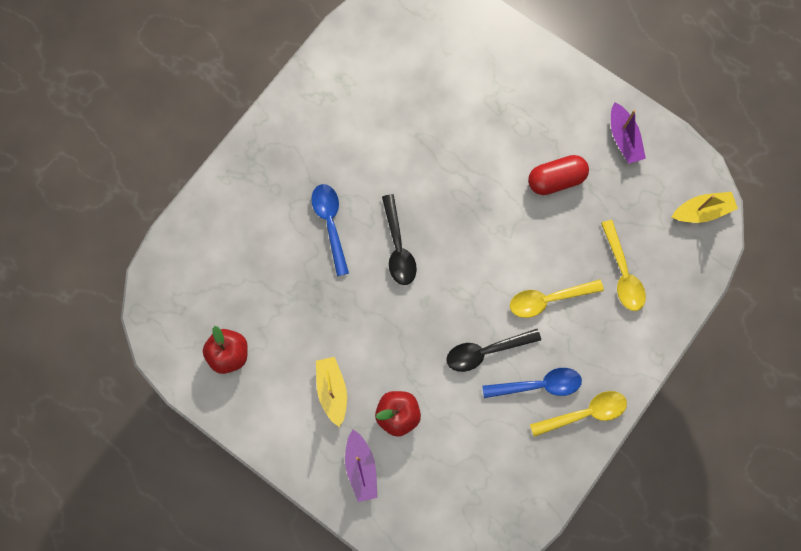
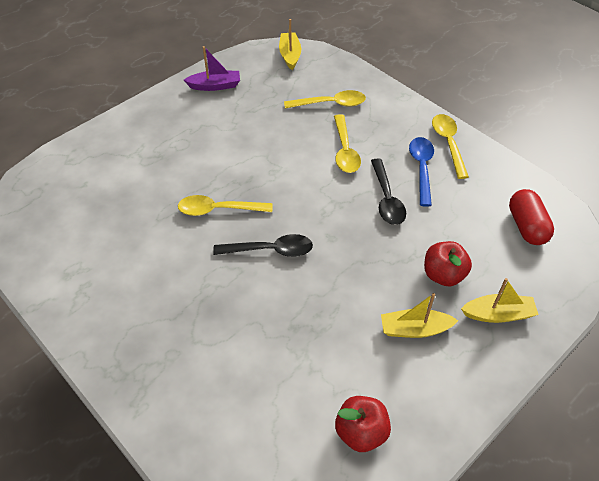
camera: 80 degrees left, 25 degrees down
(330, 224) = (229, 305): blue spoon -> none
(361, 467) = (498, 314): purple boat -> yellow boat
(439, 188) = (219, 210): none -> yellow spoon
(556, 180) = (237, 130): red capsule -> red capsule (526, 226)

